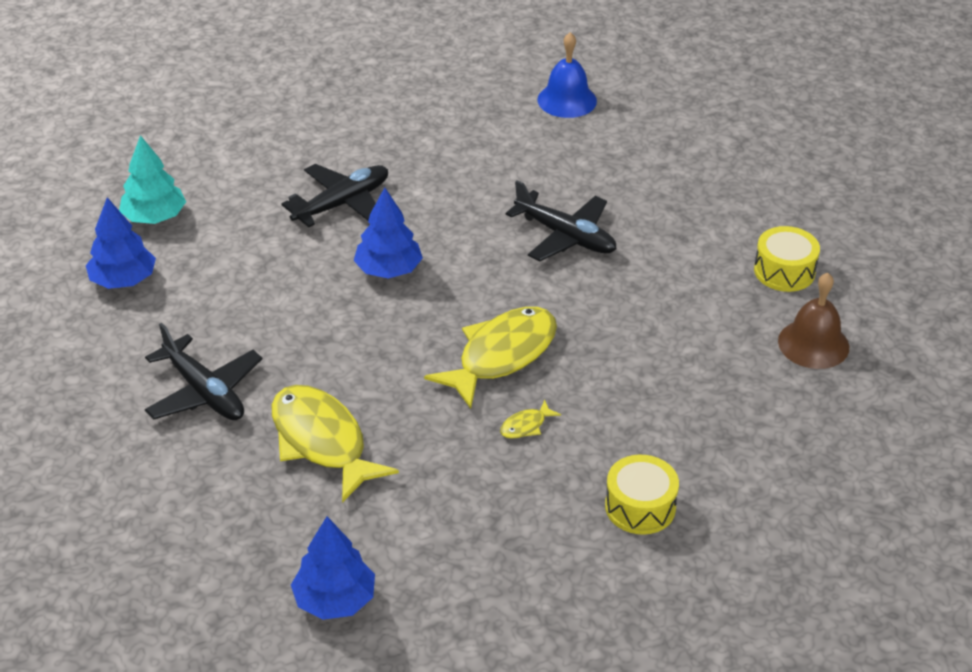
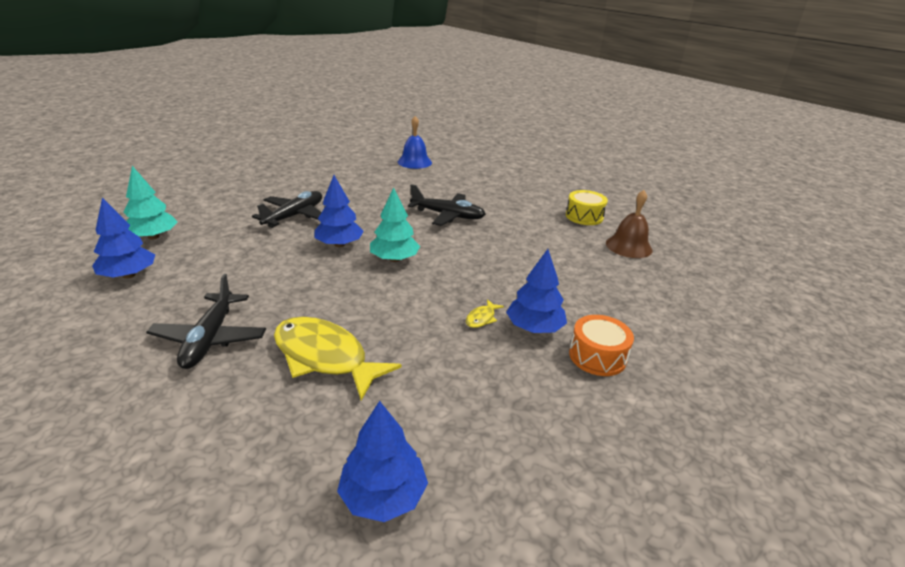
camera: 20 degrees left, 10 degrees down
(205, 392) = (210, 338): black plane -> black plane turned 60 degrees clockwise
(453, 309) = (394, 259): none -> turquoise tree
(501, 356) = (441, 279): yellow fish -> none
(585, 452) = (534, 328): none -> blue tree
(640, 507) = (597, 356): yellow drum -> orange drum

